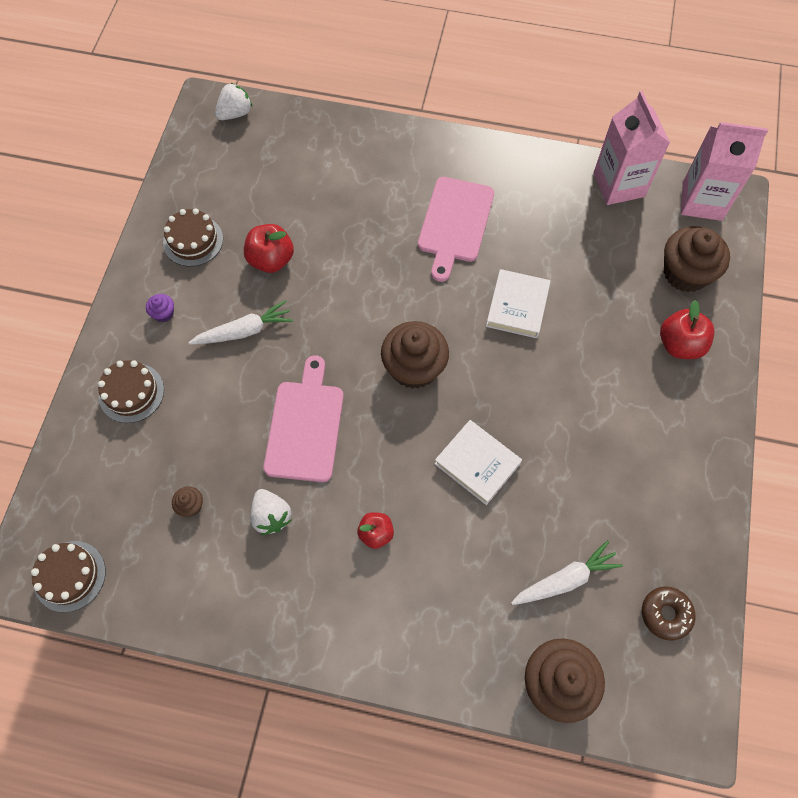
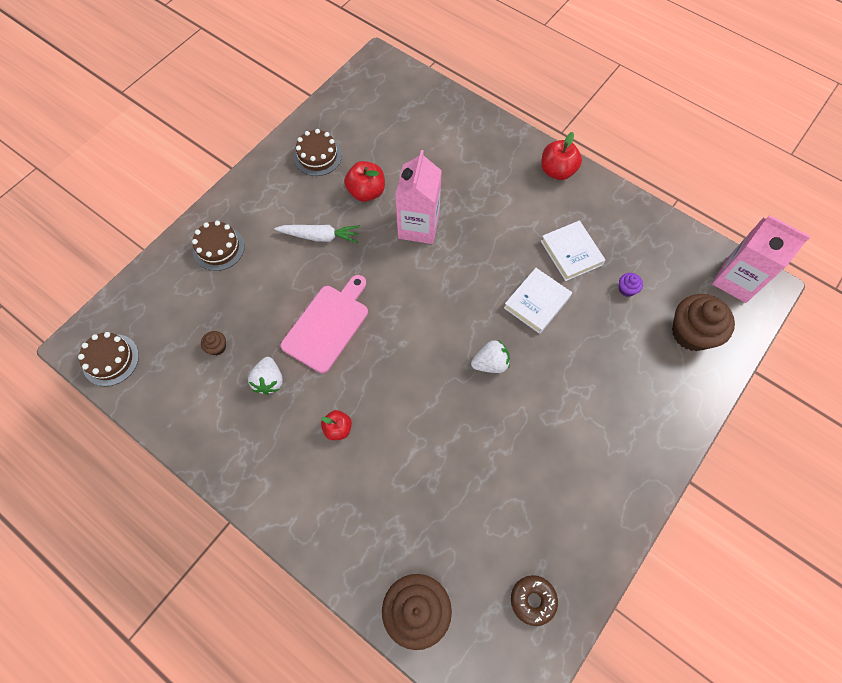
camera: 25 degrees right, 0 degrees up
(163, 313) = (270, 200): purple cupcake -> purple cupcake (626, 289)
(235, 113) = (396, 75): white strawberry -> white strawberry (490, 363)
(414, 367) = (431, 316): brown cupcake -> none
(455, 223) = (520, 219): pink cutting board -> none
(477, 463) = (442, 411): white book -> white book (571, 253)
(565, 579) = (465, 533): white carrot -> none
(619, 185) = (670, 240): pink carton -> pink carton (418, 226)
(680, 344) = (657, 388): red apple -> red apple (557, 171)

